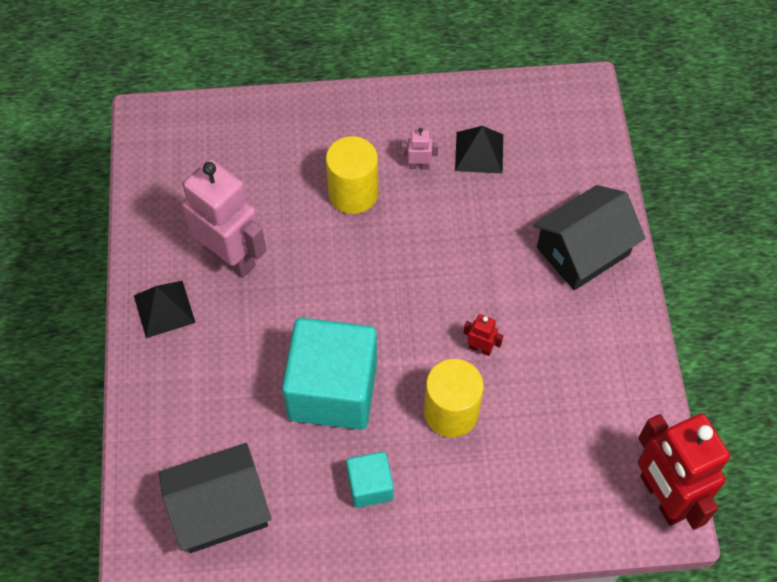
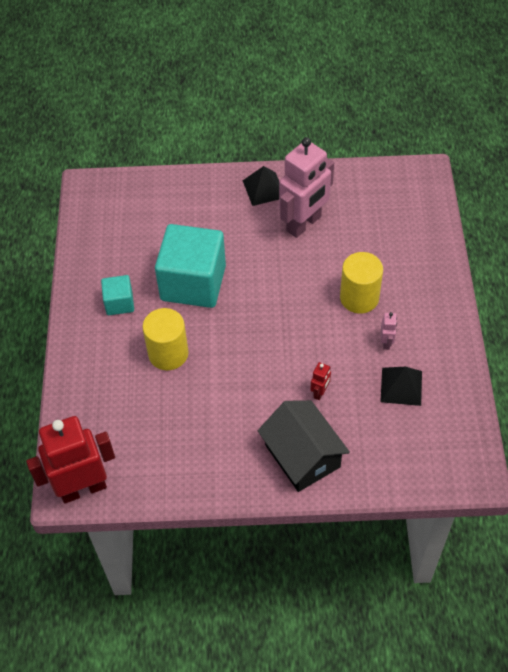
camera: 95 degrees right, 5 degrees down
(220, 509) = (116, 222): black house -> none
(480, 348) = (218, 375): red robot -> red robot (320, 392)

